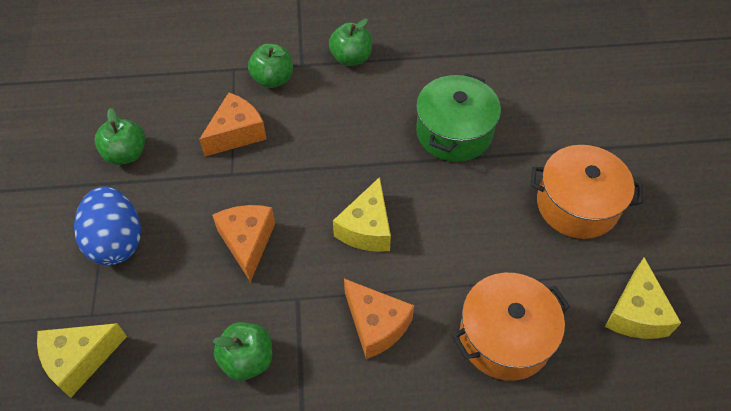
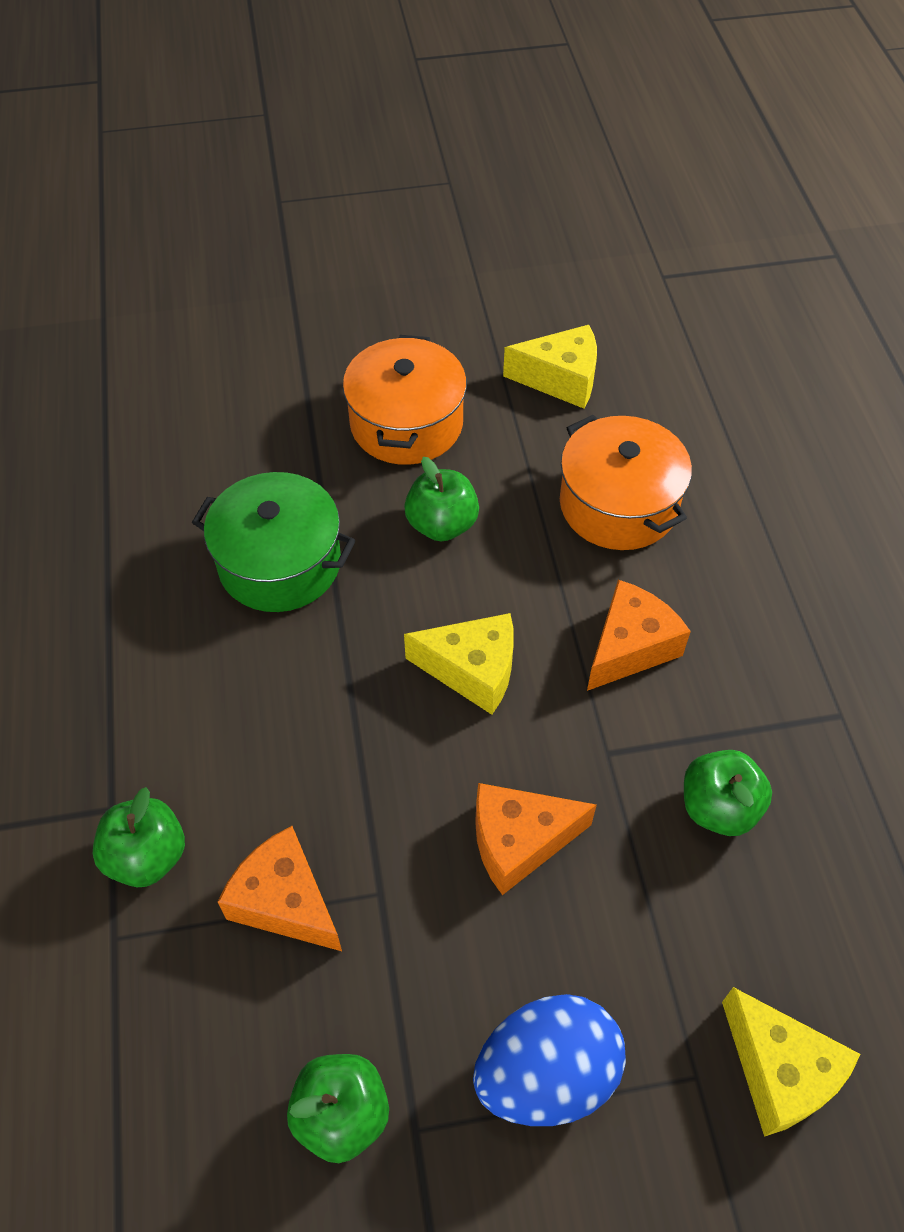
camera: 95 degrees left, 0 degrees up
(351, 58) = (101, 724): green apple -> green apple (442, 524)

